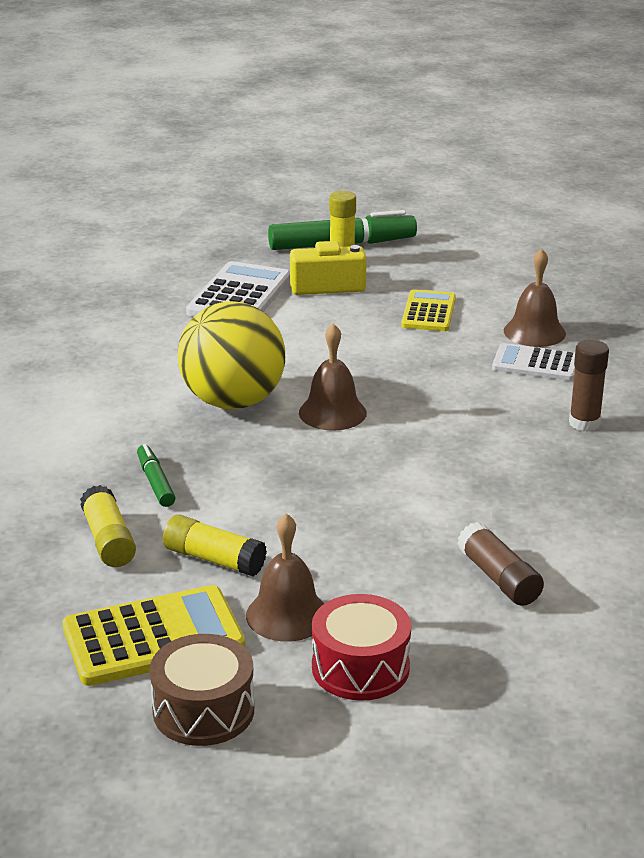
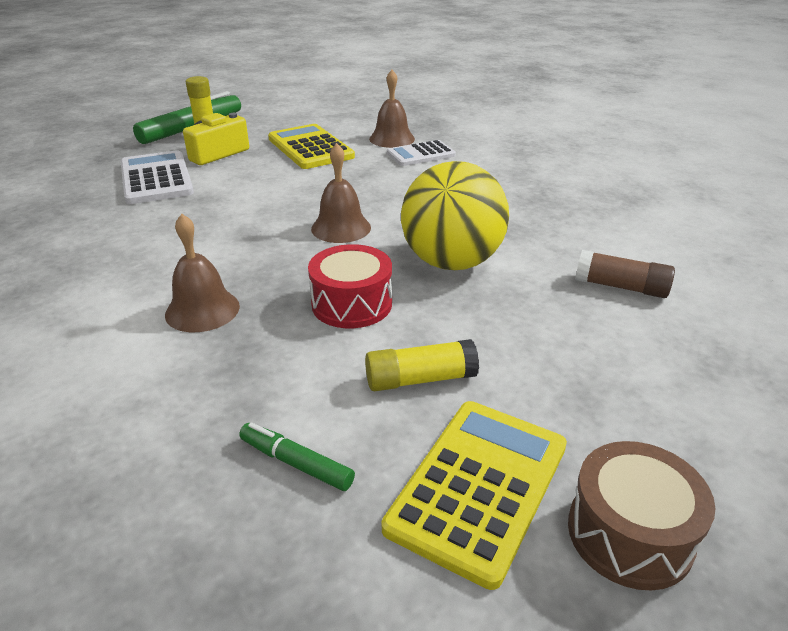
camera: 40 degrees left, 5 degrees up
(108, 540) = (304, 413): yellow glue stick -> none
(155, 482) = (276, 339): green marker -> green marker (296, 463)
(233, 402) = (254, 249): yellow ball -> yellow ball (451, 262)
(287, 615) = (545, 394): brown bell -> brown bell (202, 310)
(360, 667) = (661, 405): red drum -> red drum (352, 304)
(428, 312) = (310, 148): yellow calculator -> yellow calculator, size x1.54
(584, 423) = (502, 175): brown glue stick -> none

